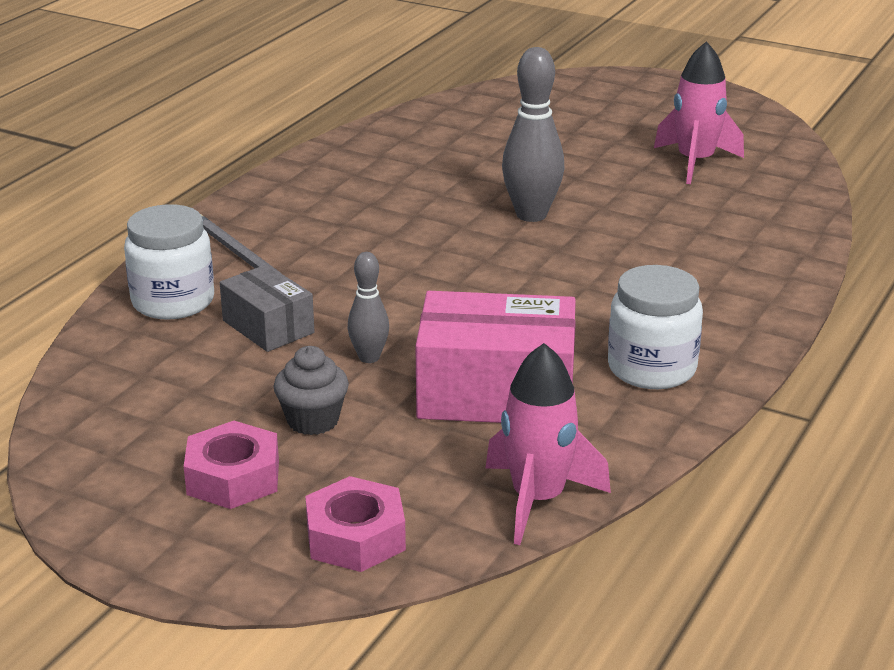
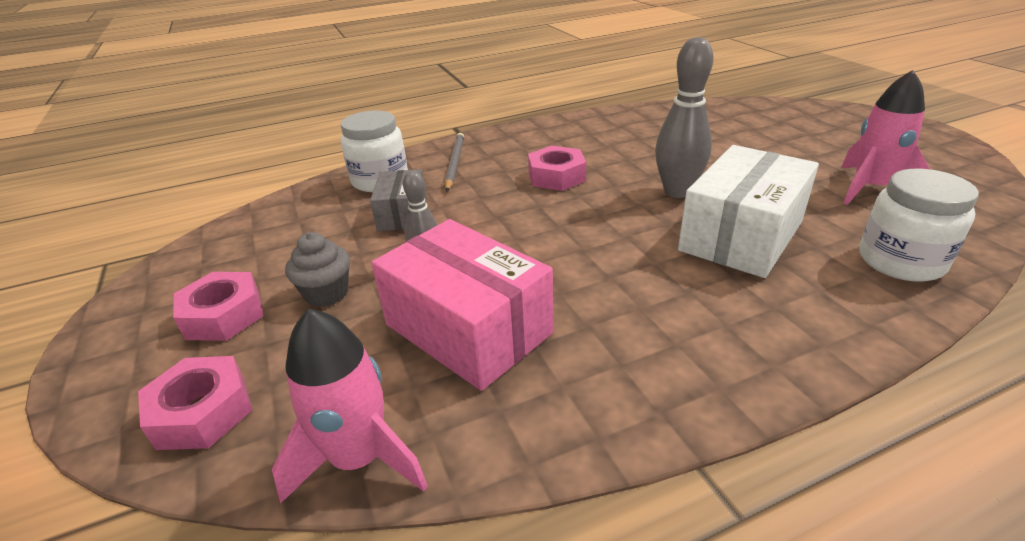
camera: 40 degrees right, 5 degrees up
(386, 235) = (556, 176): none -> pink nut
(633, 239) = (741, 236): none -> white box
(651, 368) = (623, 366): white jar -> white jar (900, 261)

